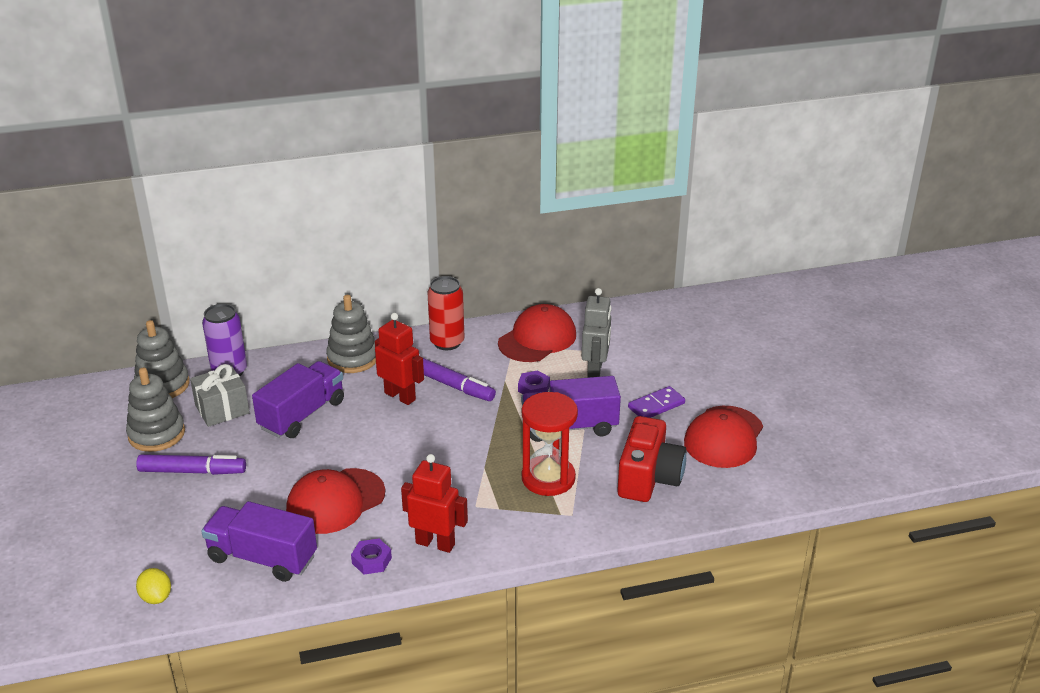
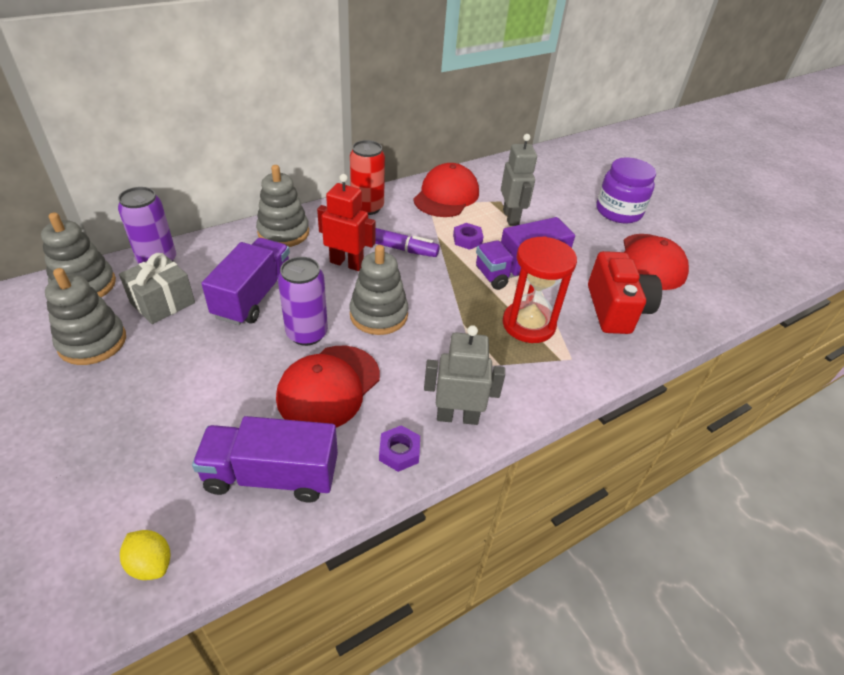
camera: 20 degrees left, 10 degrees up
(192, 471) = (149, 380): purple marker -> none
(336, 454) = (307, 333): none -> purple can
(408, 448) = (378, 315): none -> grey stacking toy
(435, 543) = (457, 416): red robot -> grey robot
(656, 405) = (580, 241): purple domino -> none
(724, 378) = (618, 211): none -> purple jar

